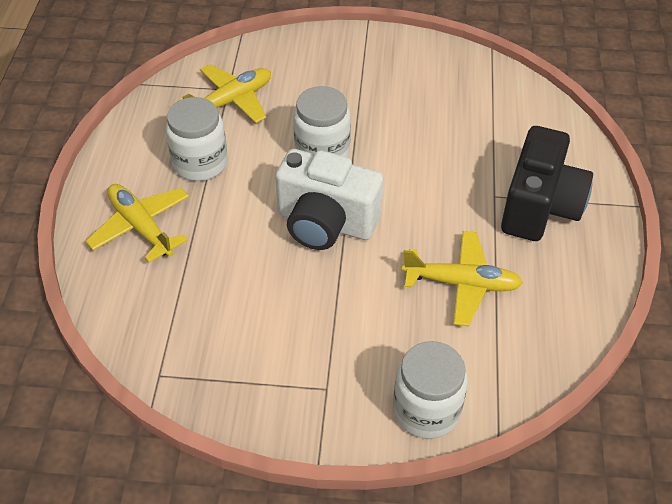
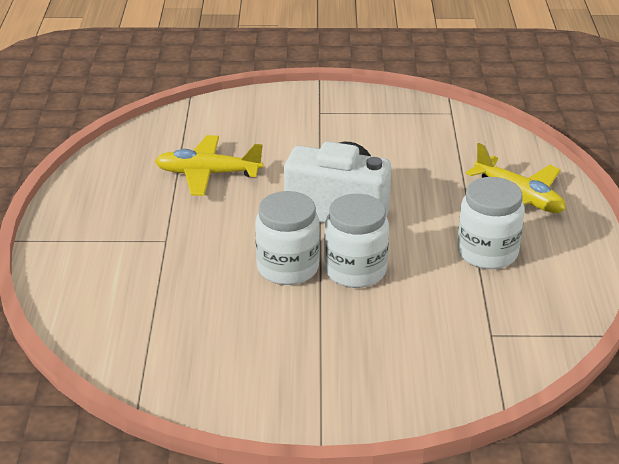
camera: 175 degrees right, 15 degrees down
(231, 101) = (480, 319): yellow plane -> none
(426, 410) = (242, 106): white jar -> white jar (288, 268)
(540, 207) = (120, 233): black camera -> none

